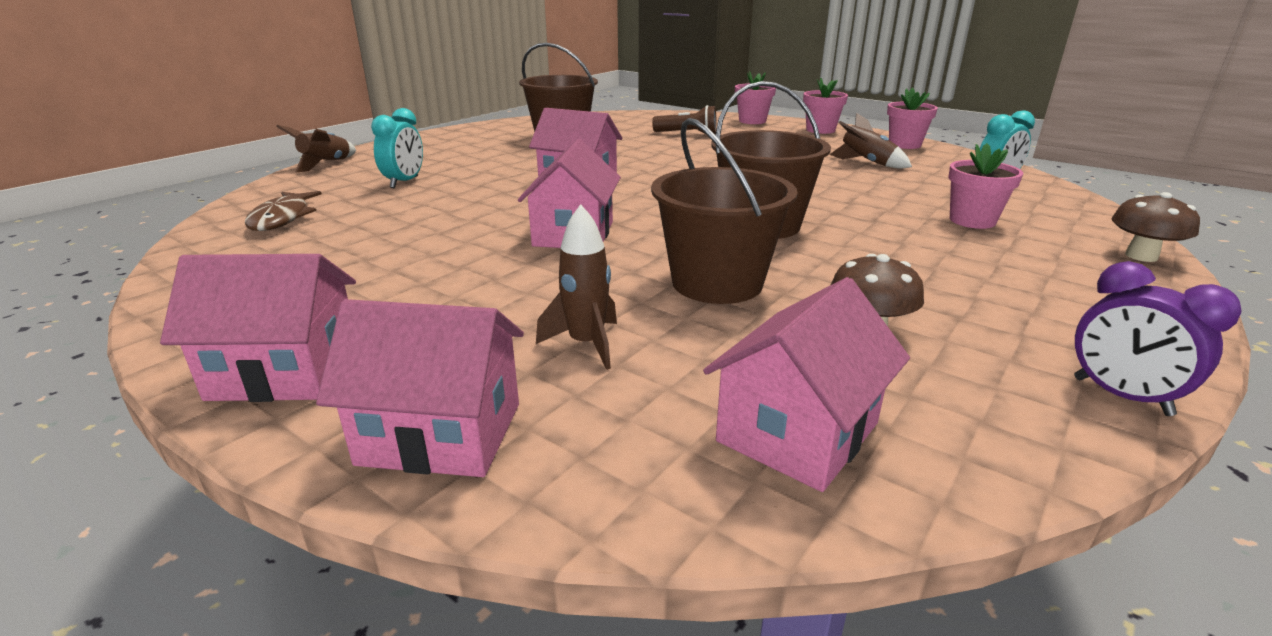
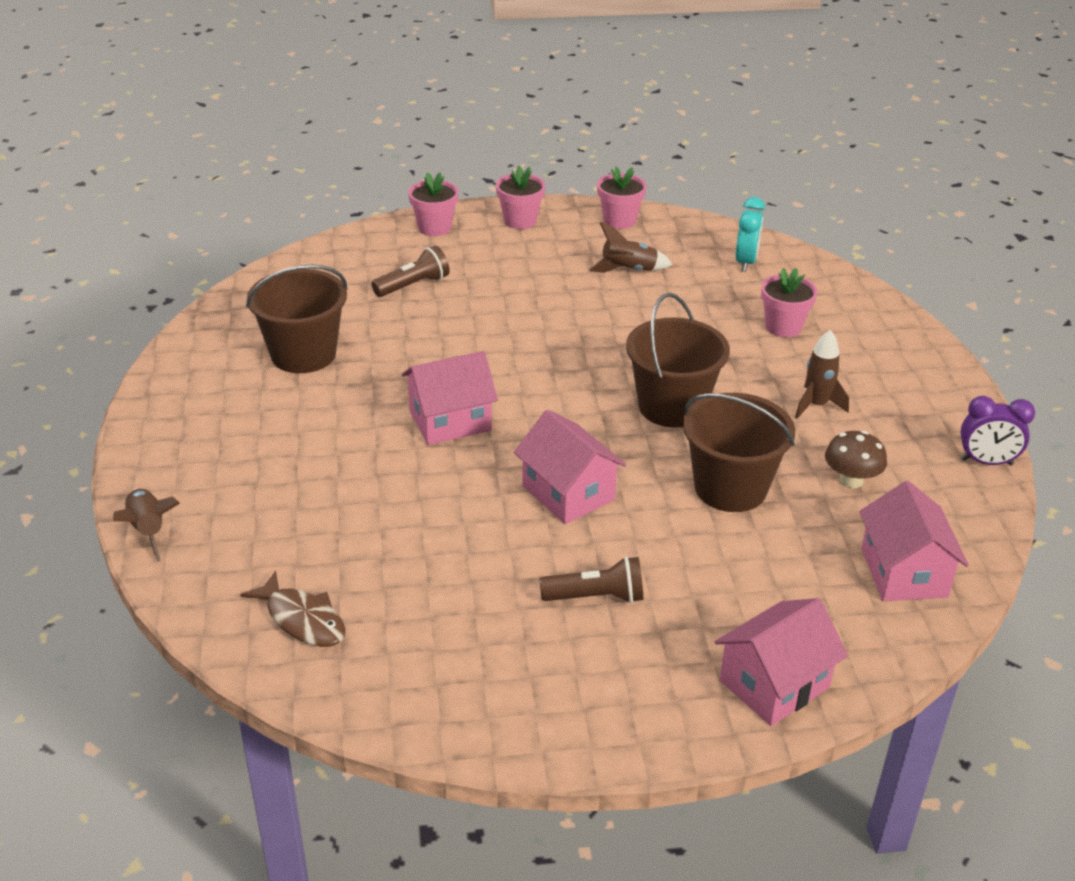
camera: 45 degrees left, 10 degrees up
(285, 371) = (630, 715): pink house -> none
(404, 182) = (299, 510): turquoise clock -> none
(454, 290) = (596, 597): none -> brown flashlight
(586, 344) = (742, 585): brown rocket -> brown rocket (816, 405)
(1141, 256) = (899, 322): brown mushroom -> none

